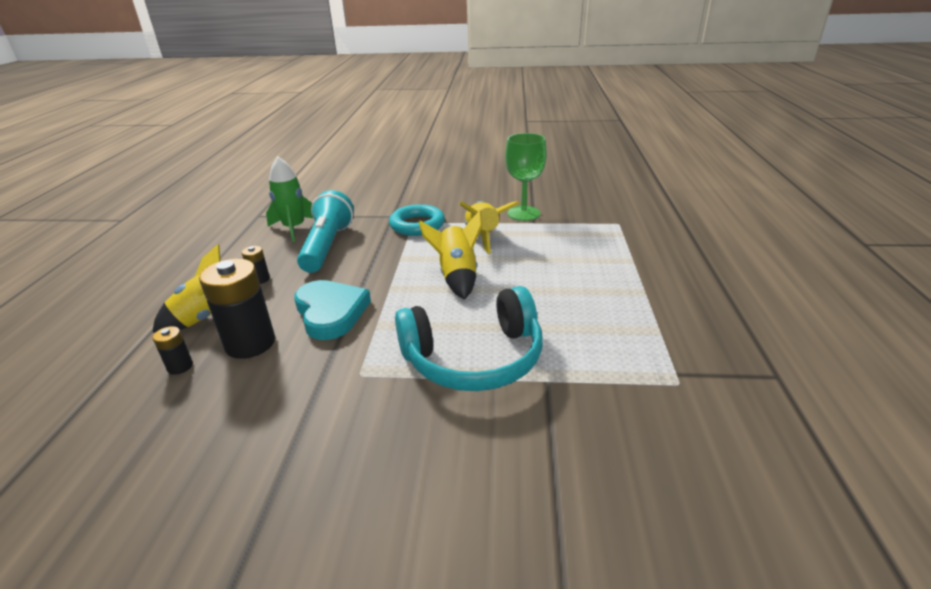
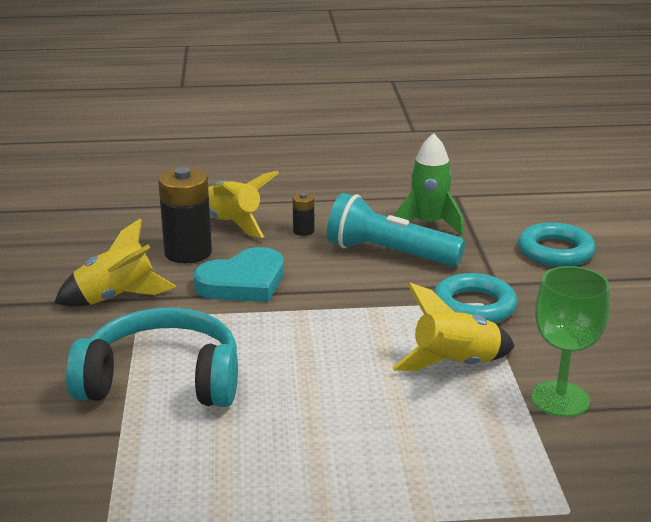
camera: 80 degrees right, 5 degrees down
(180, 366) = (155, 230): black battery -> none
(327, 246) = (389, 253): turquoise flashlight -> turquoise flashlight turned 150 degrees counterclockwise
(364, 195) = (555, 251): none -> turquoise ring
(457, 276) = (334, 353): yellow rocket -> yellow rocket (116, 297)
(474, 358) = (162, 380): turquoise headphones -> turquoise headphones turned 120 degrees clockwise

